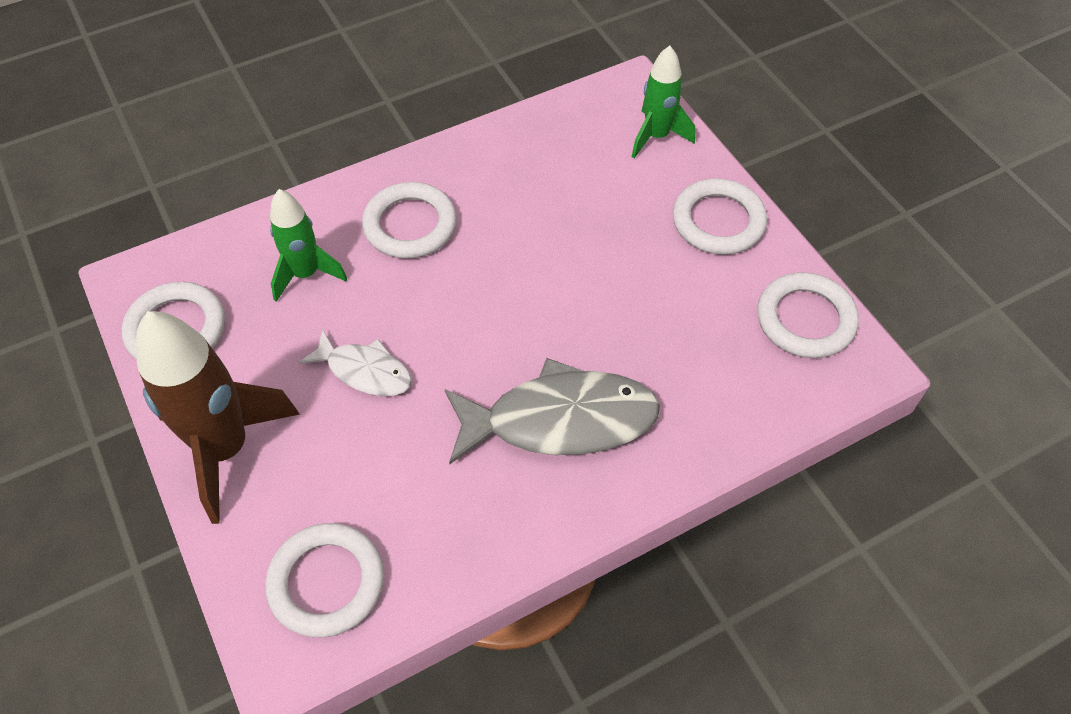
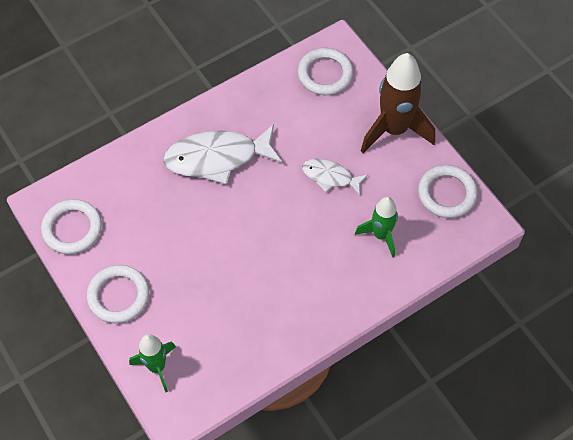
camera: 175 degrees right, 5 degrees up
(410, 225) = (323, 276): white ring -> none
(560, 420) = (217, 158): grey fish -> white fish

